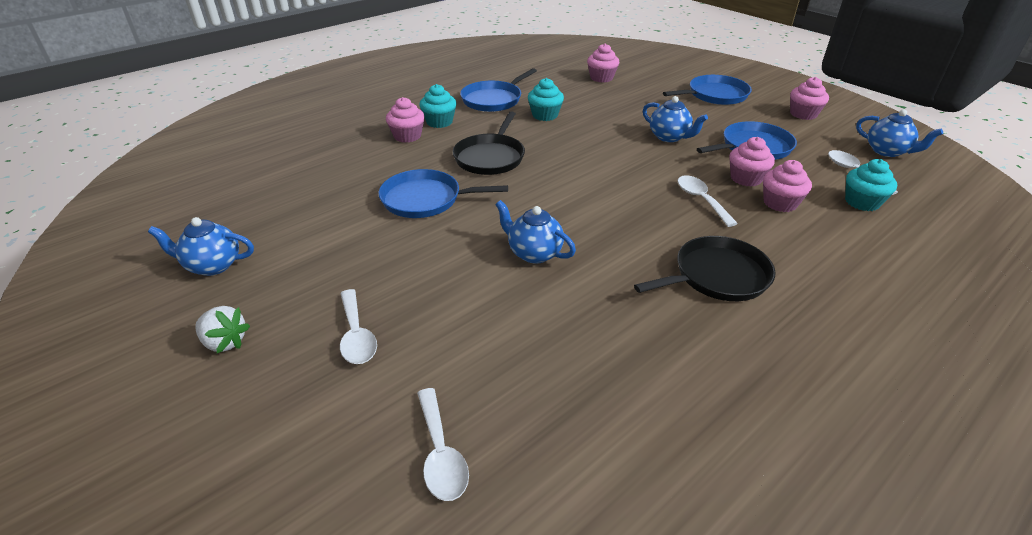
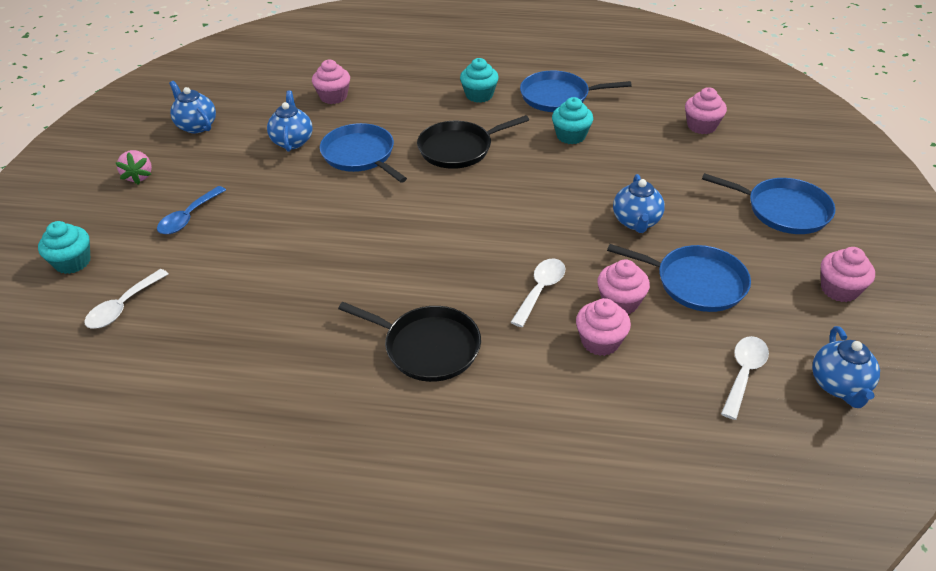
camera: 50 degrees right, 5 degrees up
(225, 342) = (139, 176): white strawberry -> pink strawberry
(356, 335) = (188, 217): white spoon -> blue spoon
(407, 136) = (436, 95): pink cupcake -> pink cupcake (333, 96)
(534, 253) = (351, 240): blue teapot -> blue teapot (292, 141)
(862, 202) = (679, 399): turquoise cupcake -> turquoise cupcake (73, 262)

